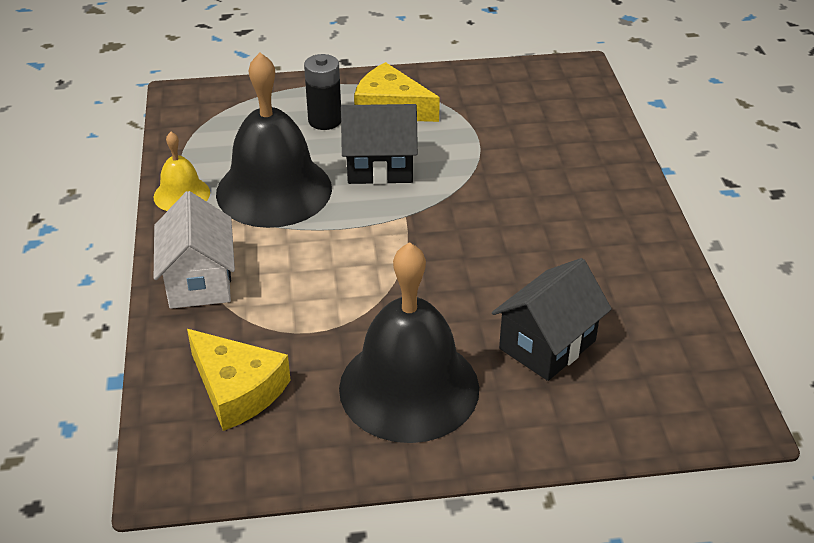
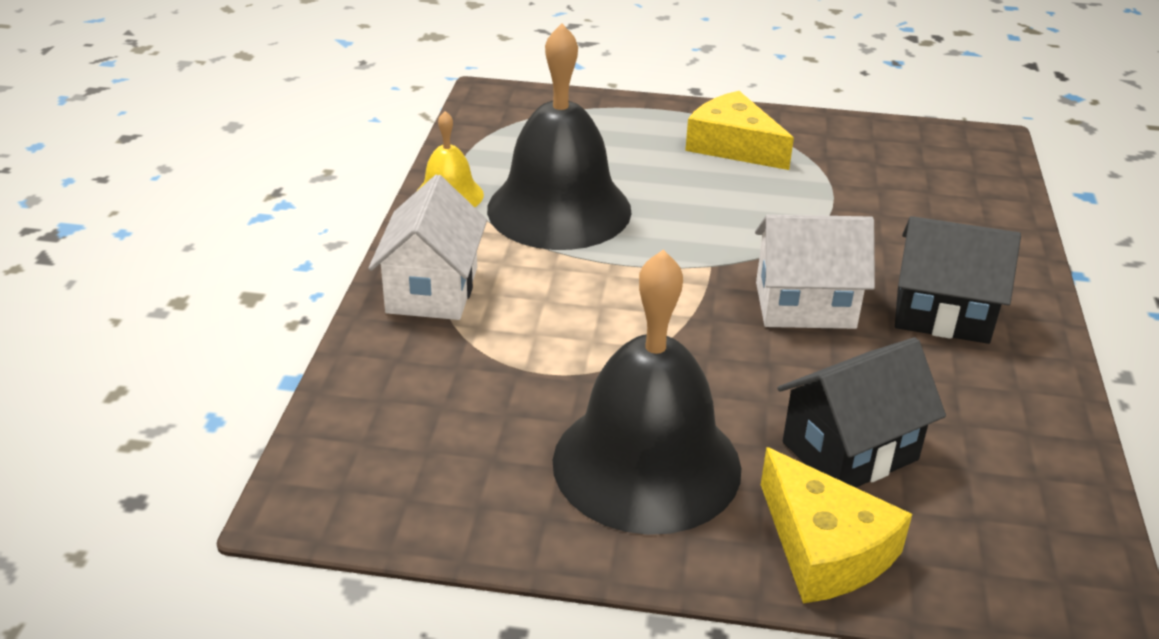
camera: 15 degrees right, 5 degrees down
(237, 389) = (429, 420): yellow cheese -> yellow cheese (824, 548)
(325, 120) = (648, 146): black battery -> none
(380, 167) = (697, 207): black house -> black house (942, 314)
(483, 235) = (805, 305): none -> white house

